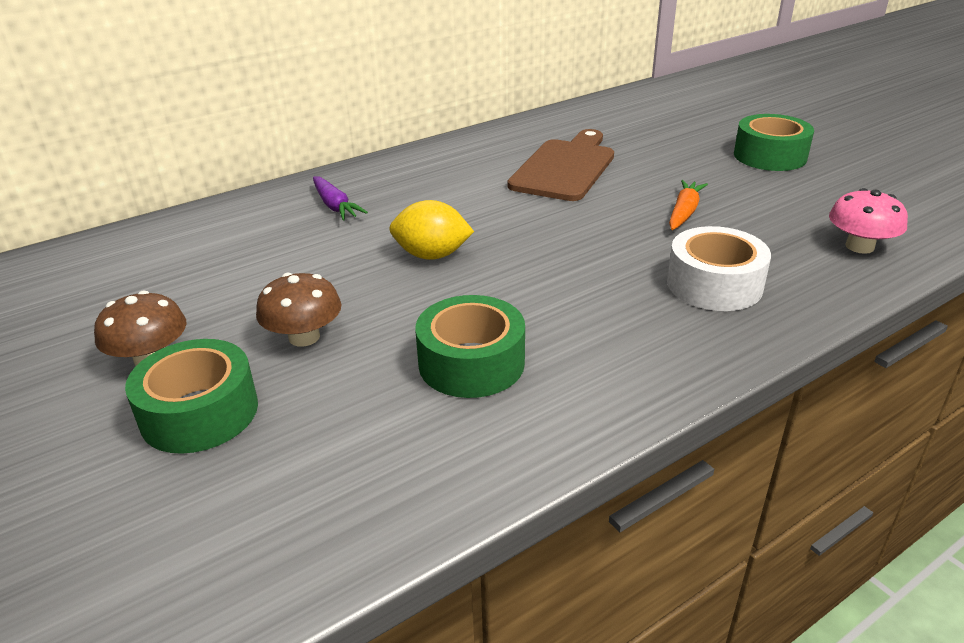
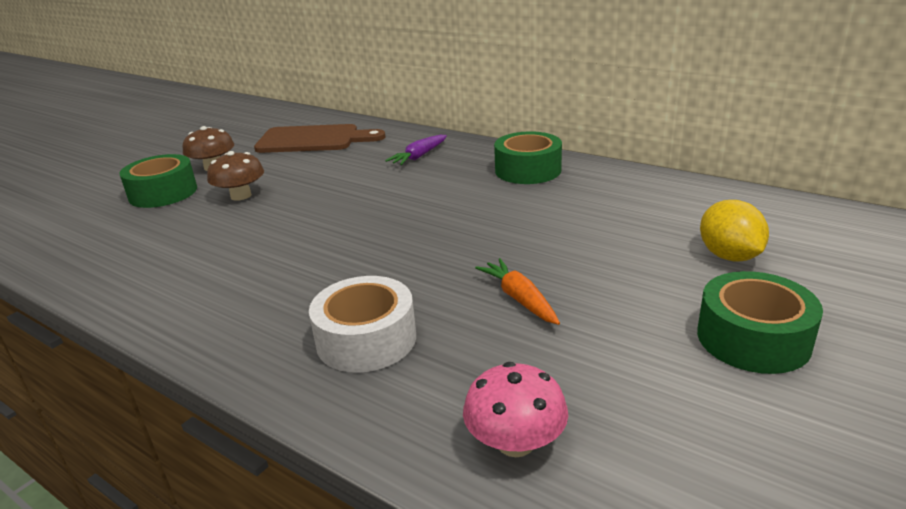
camera: 70 degrees right, 5 degrees down
(432, 255) = (361, 204): yellow lemon -> yellow lemon (729, 256)
(471, 363) = (216, 253): green tape -> green tape (528, 170)
(564, 168) = (570, 218): brown cutting board -> brown cutting board (313, 140)
(684, 212) = (519, 299): orange carrot -> orange carrot turned 120 degrees counterclockwise

